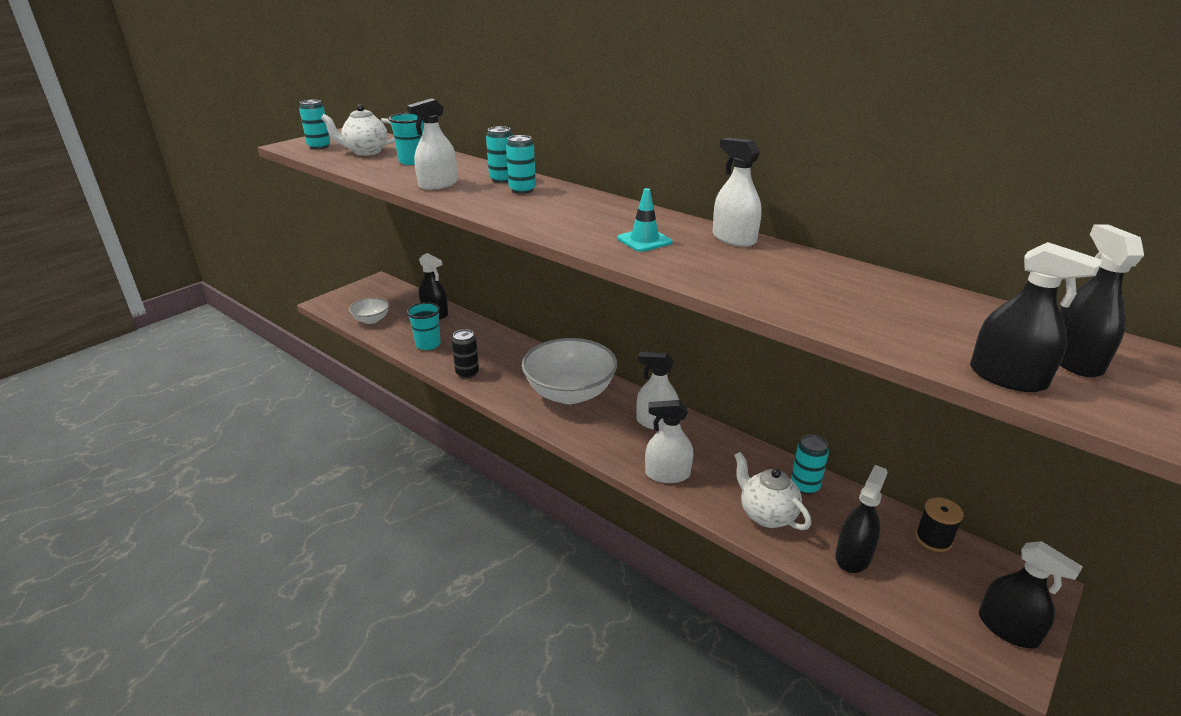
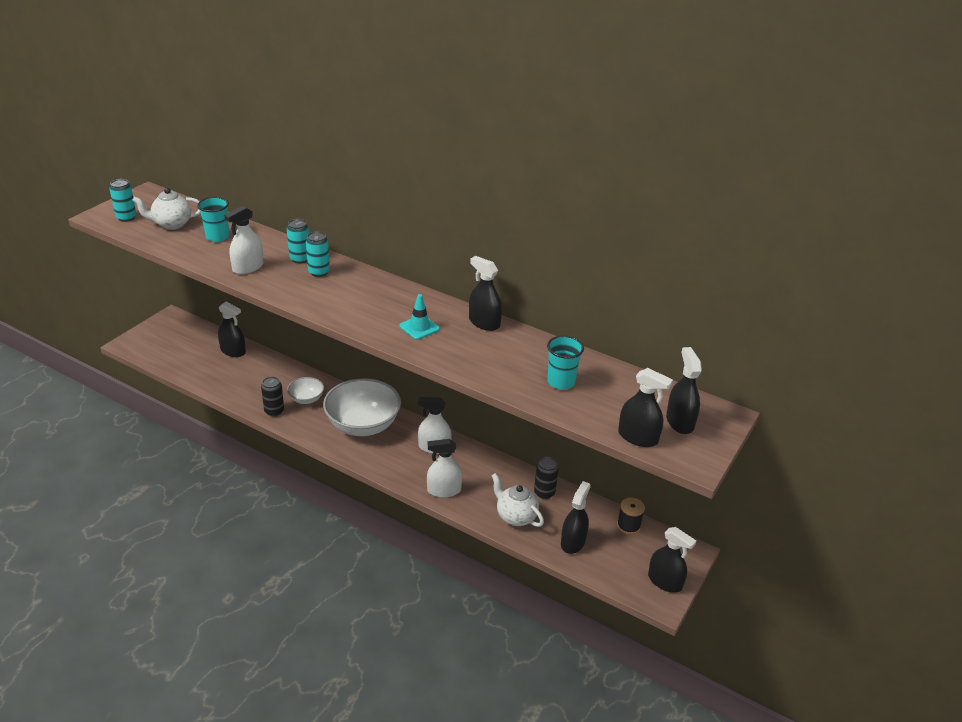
camera: 10 degrees left, 5 degrees up
(371, 320) = (176, 361): white bowl -> white bowl (306, 399)
(428, 344) = (234, 384): turquoise cup -> turquoise cup (561, 382)
(734, 239) = (484, 323): white spray bottle -> black spray bottle
(804, 486) = (544, 493): turquoise can -> black can

